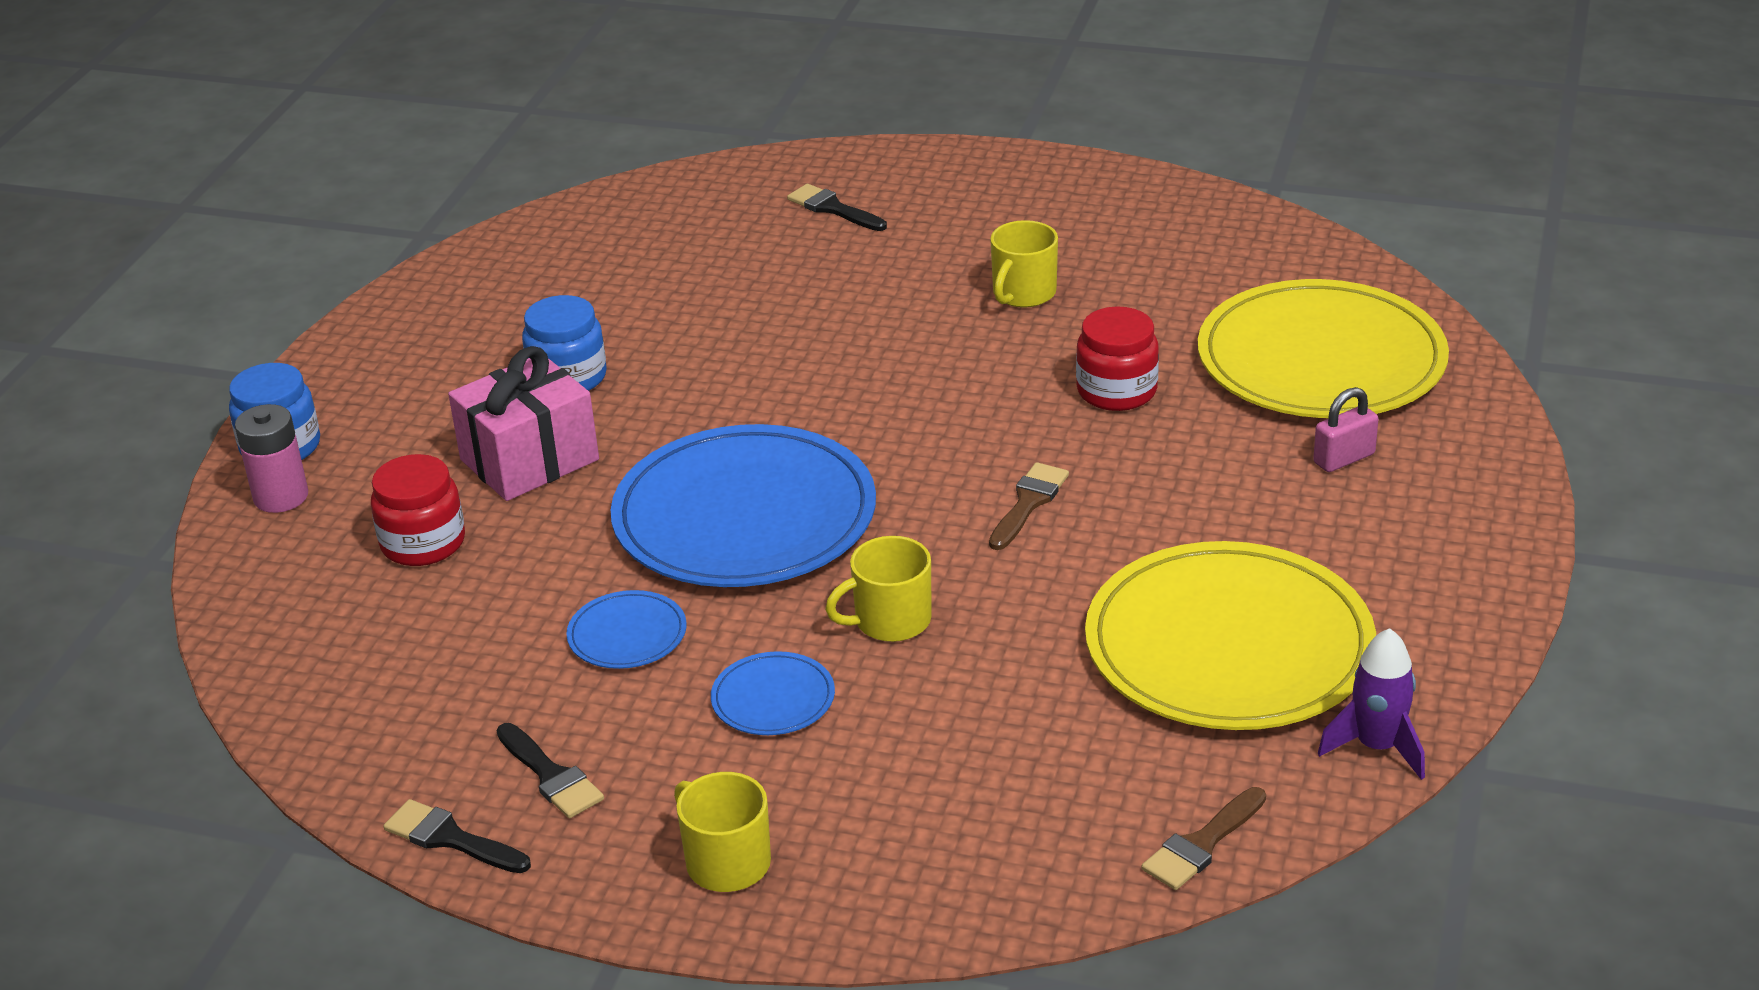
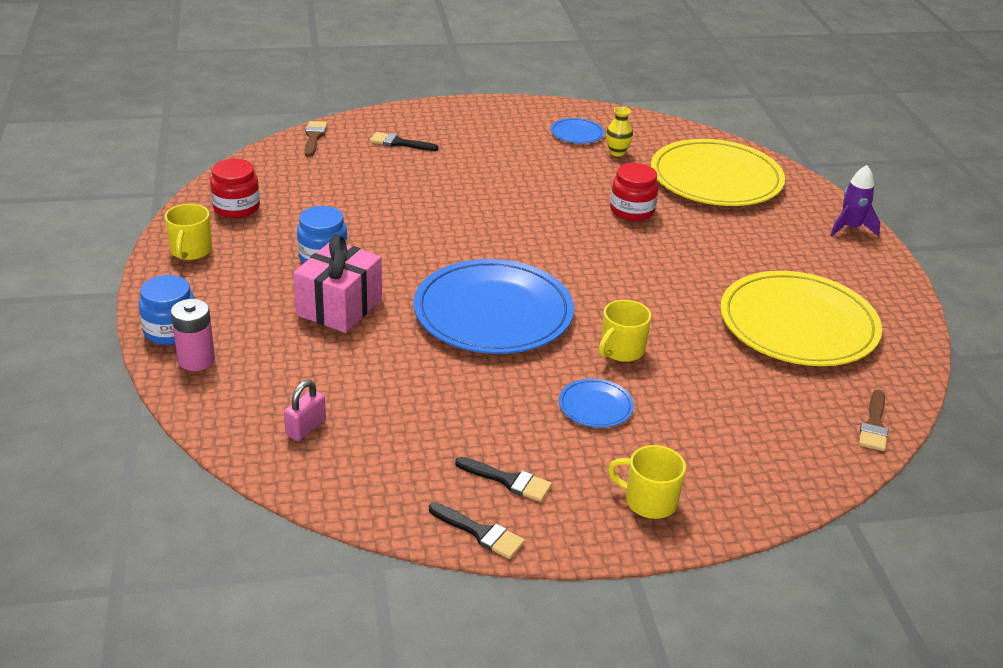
camera: 30 degrees left, 0 degrees up
(423, 543) = (314, 367): red jar -> red jar (236, 208)
(451, 838) = (480, 533): black brush -> black brush turned 150 degrees counterclockwise
(627, 634) = (483, 391): blue plate -> blue plate (577, 133)
(1023, 293) = (541, 170): yellow mug -> yellow mug (191, 251)
(1028, 503) = (638, 275): brown brush -> brown brush (314, 137)
(1183, 282) = (617, 152): none -> yellow vase
(1344, 458) = (769, 223): pink padlock -> pink padlock (306, 428)
(1377, 747) = (908, 357): purple rocket -> purple rocket (850, 228)

